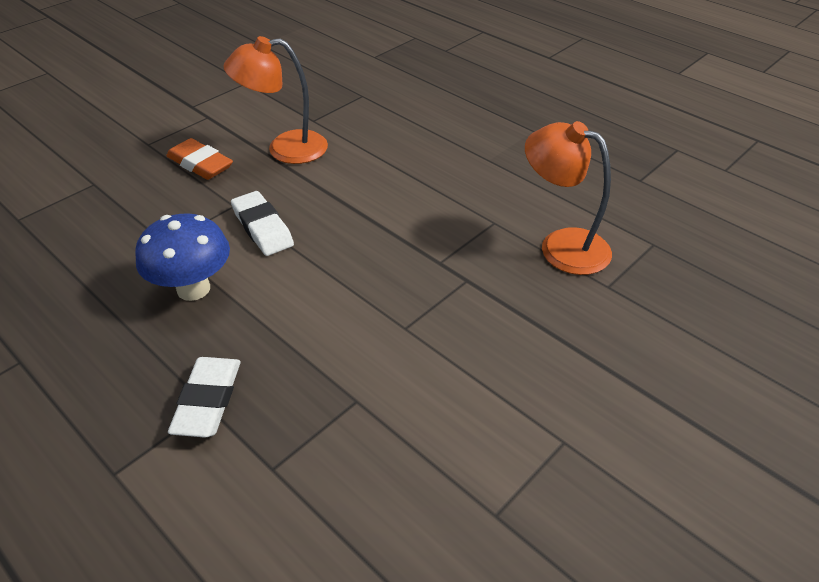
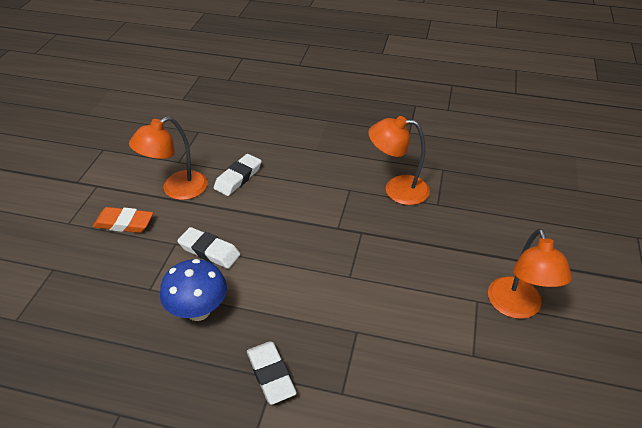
camera: 30 degrees left, 0 degrees up
(365, 160) = (238, 178): none -> white eraser
(622, 481) = (517, 307): none -> orange lamp

